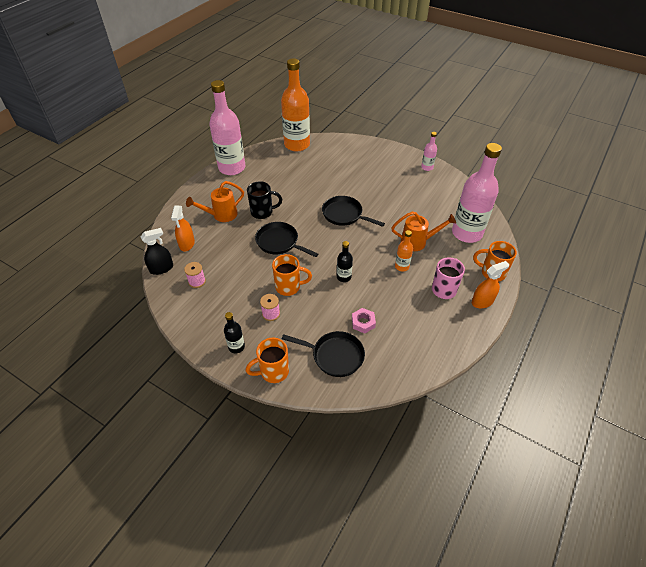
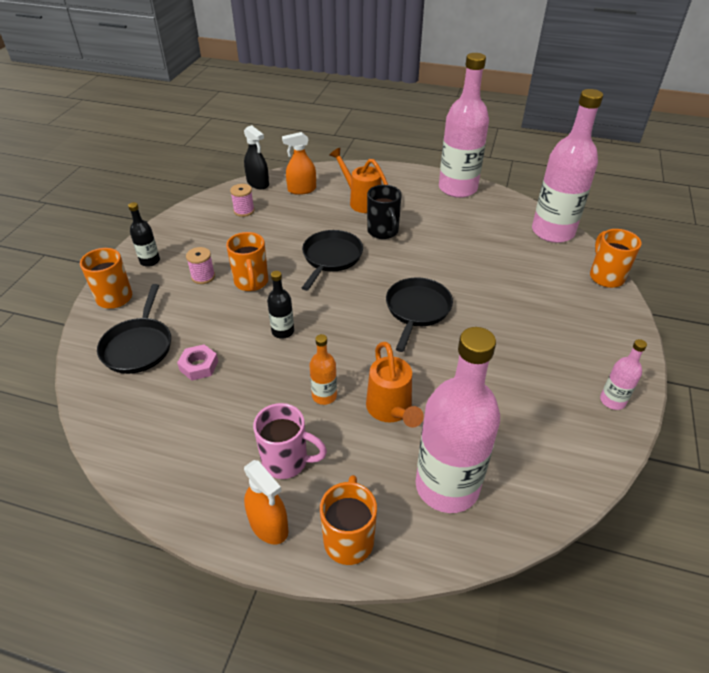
camera: 75 degrees right, 5 degrees down
(297, 145) = (552, 232): orange bottle -> pink bottle
(342, 140) = (605, 276): none -> orange mug

